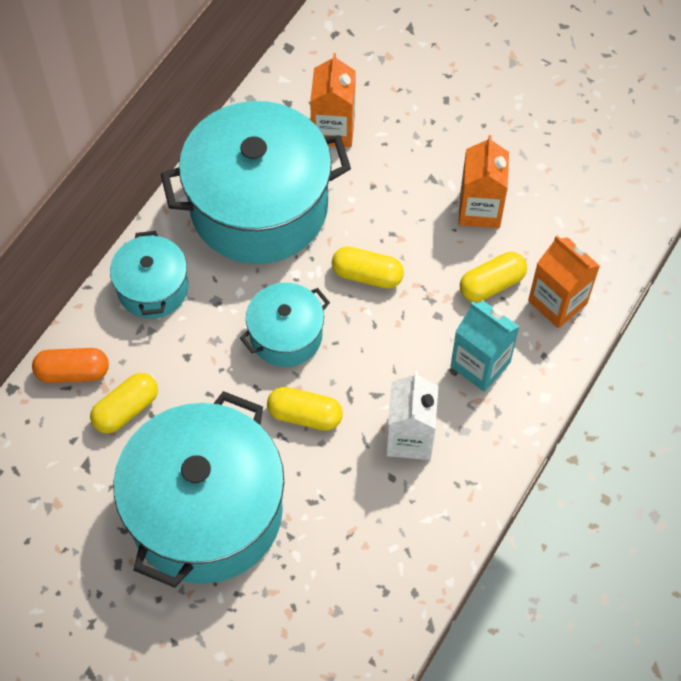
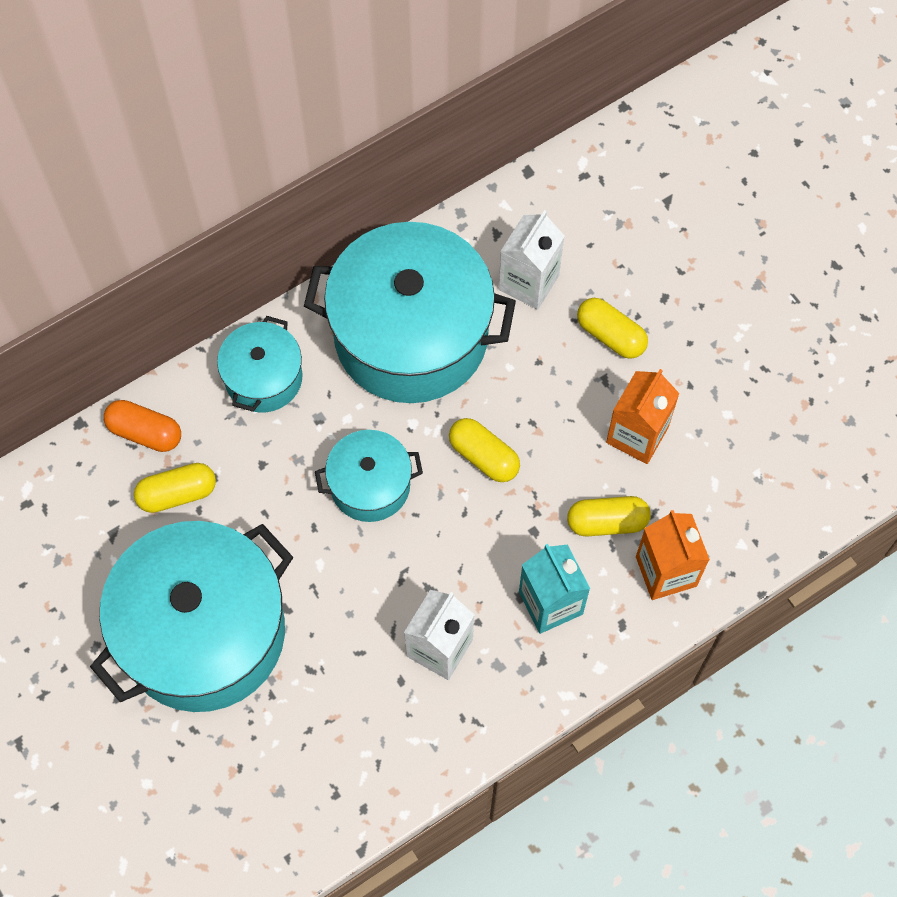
camera: 25 degrees right, 5 degrees up
(305, 415) = (347, 577): yellow capsule -> yellow capsule (610, 335)
(333, 129) = (528, 282): orange carton -> white carton

